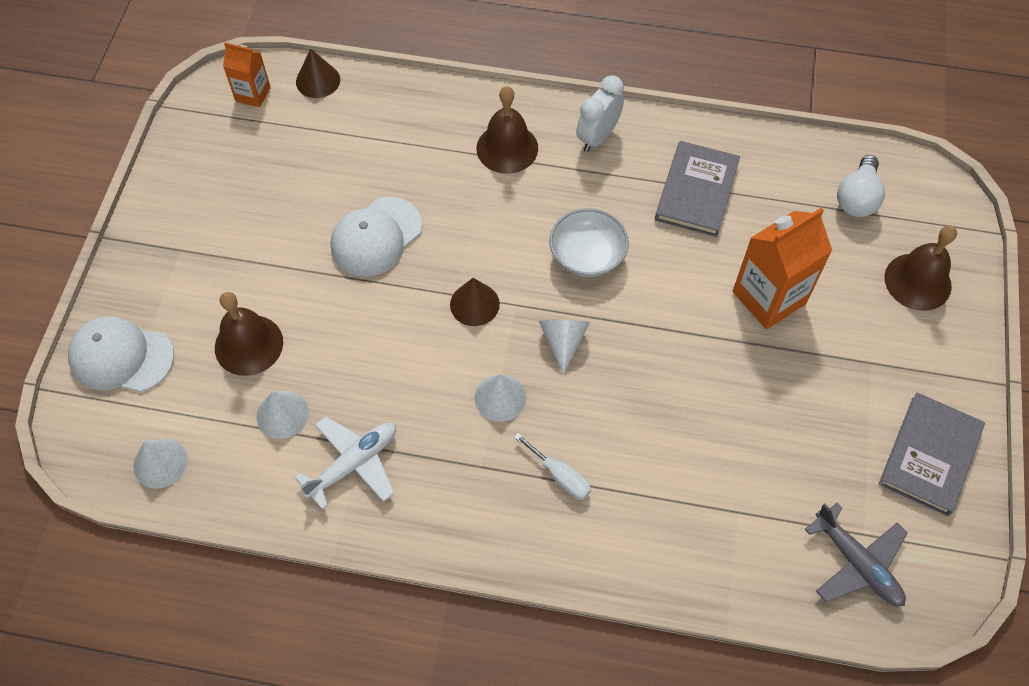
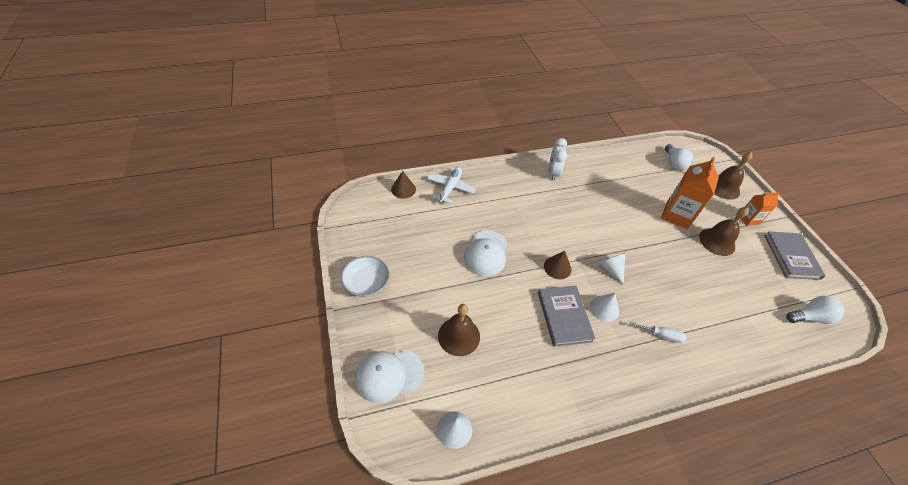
camera: 30 degrees left, 10 degrees down
(253, 94) = (373, 206): orange carton -> orange carton (748, 219)
(282, 414) = (504, 367): white cone -> none
(354, 464) = (561, 377): white plane -> white plane (450, 188)
(507, 148) = (517, 190): brown bell -> brown bell (717, 241)
(587, 255) = (589, 225): white bowl -> white bowl (366, 283)
(696, 191) = (611, 181): grey book -> grey book (564, 316)
(857, 563) = (809, 317): grey plane -> white light bulb

